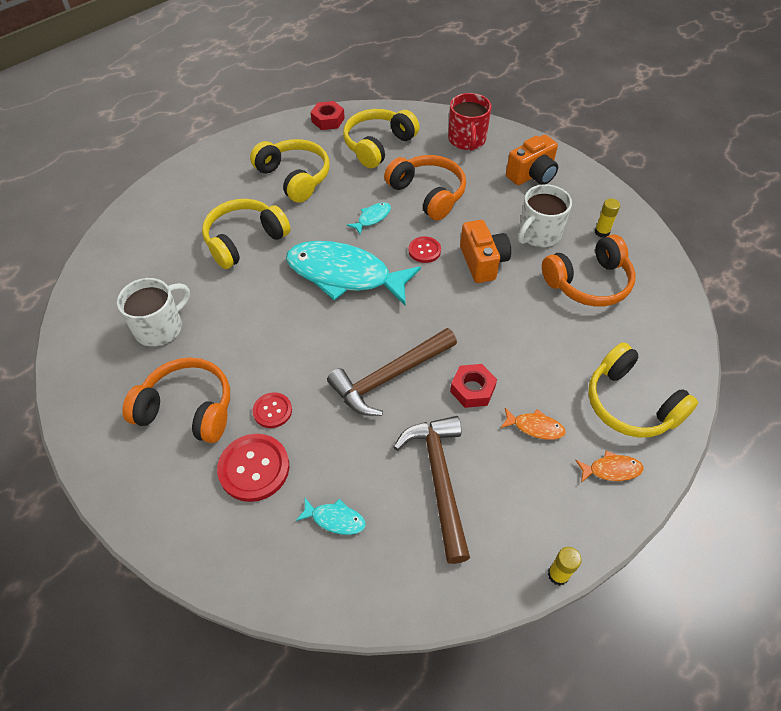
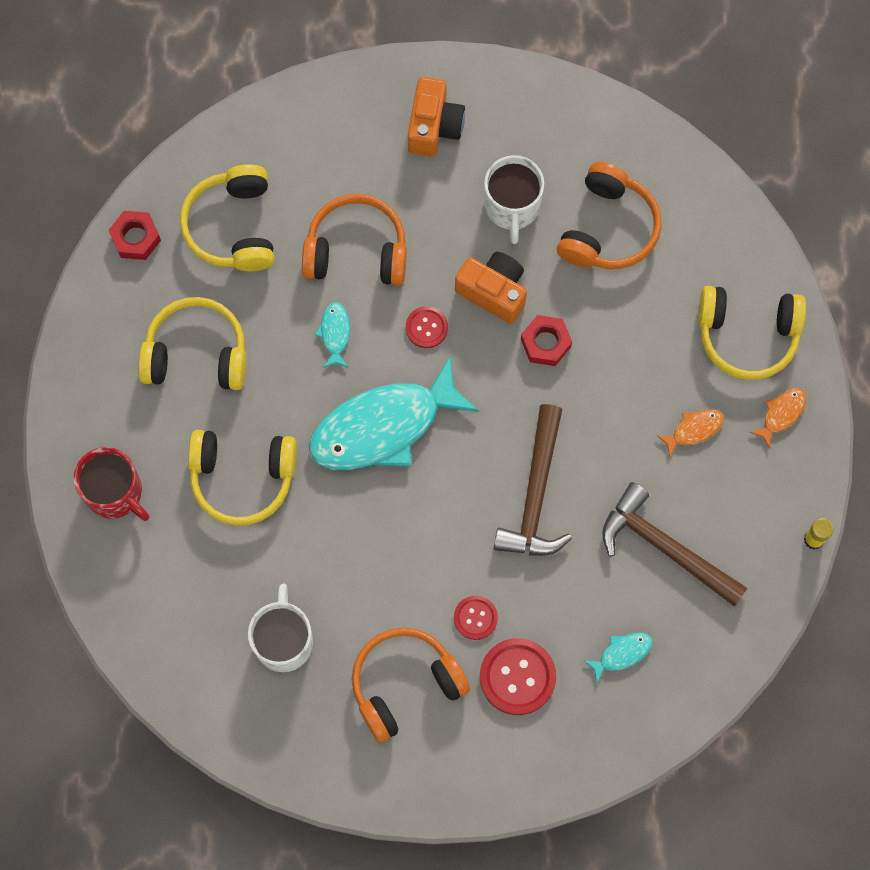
camera: 45 degrees left, 20 degrees up
(244, 240) = (242, 478): yellow headphones -> yellow headphones turned 90 degrees counterclockwise
(467, 140) = (318, 132): red mug -> red mug (115, 492)
(472, 389) = (614, 441): red nut -> red nut (546, 343)
(602, 232) = (568, 149): yellow glue stick -> none

